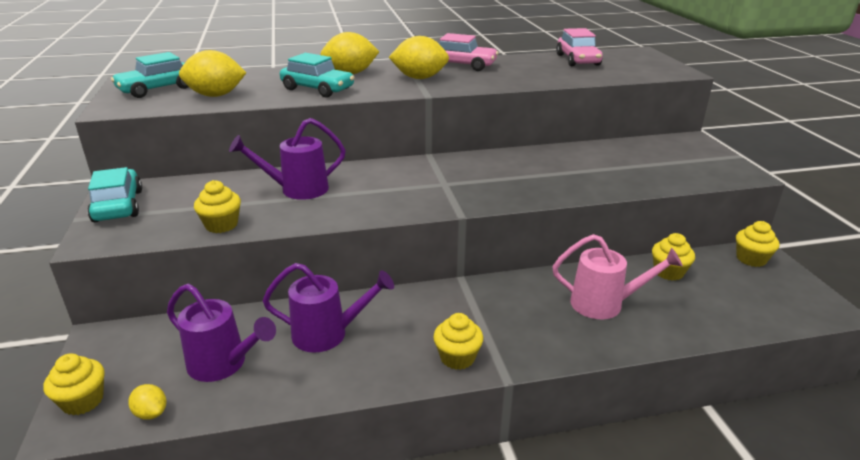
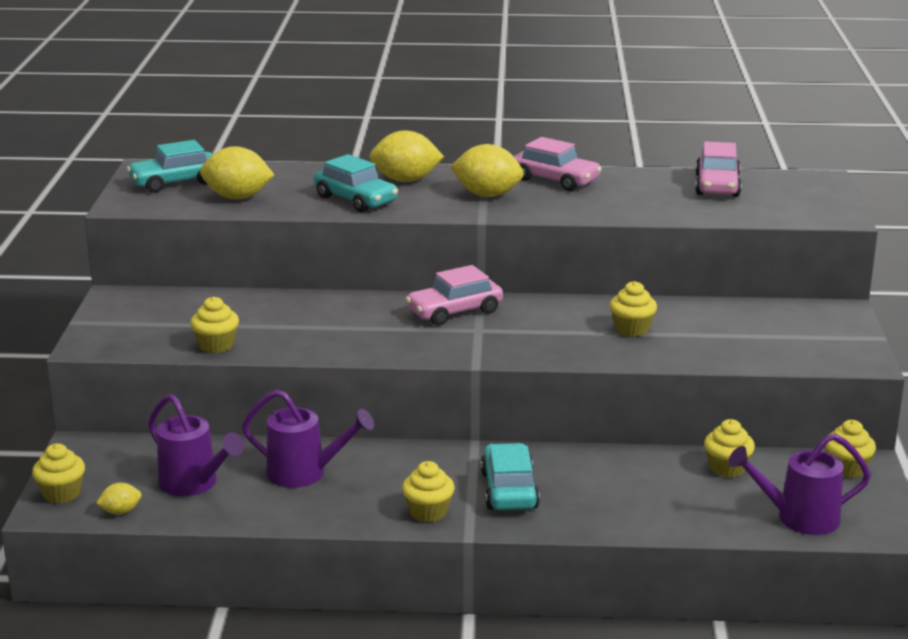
camera: 15 degrees right, 5 degrees down
(118, 206) = (115, 313): turquoise car -> turquoise car (509, 490)
(151, 413) = (120, 511): yellow lemon -> yellow lemon turned 75 degrees counterclockwise
(297, 190) = (307, 317): purple watering can -> purple watering can (798, 518)
(417, 171) = (454, 311): none -> pink car
(562, 169) = (632, 329): none -> yellow cupcake
(605, 304) = (623, 489): pink watering can -> none

